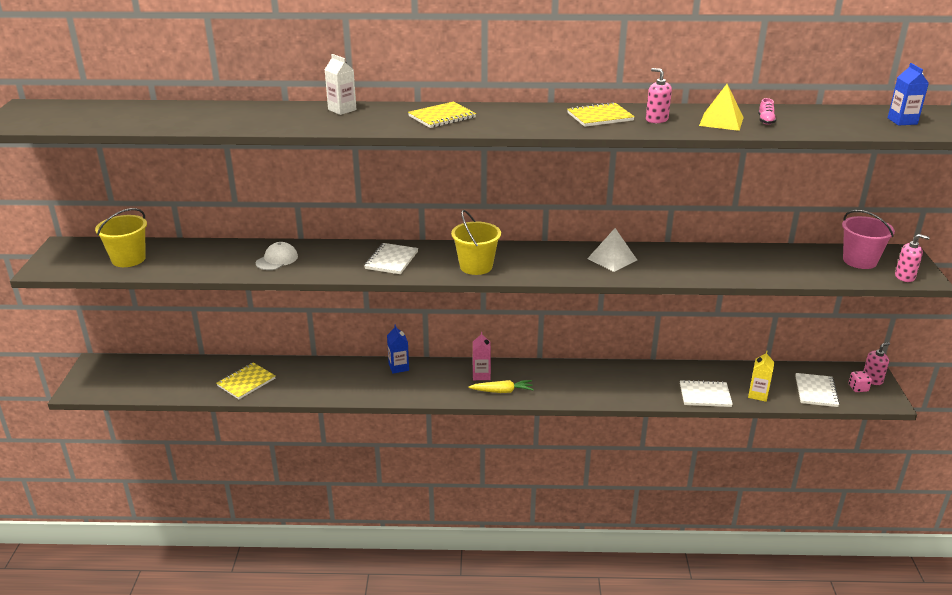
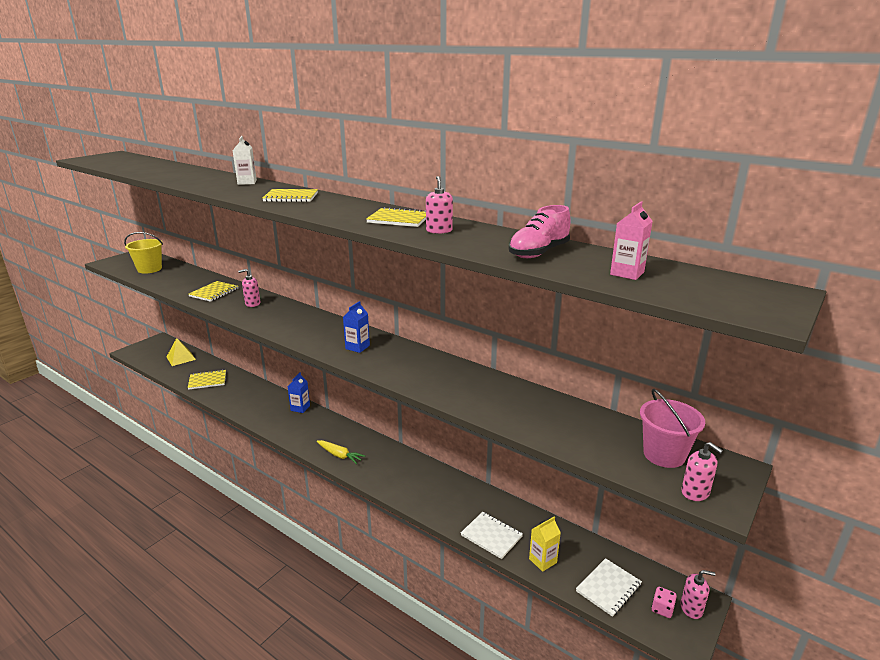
camera: 35 degrees right, 5 degrees down
(277, 260) = (214, 292): white cap -> yellow notebook
(347, 257) = (252, 303): none -> pink soap dispenser
(391, 260) = (273, 314): white notebook -> none
(476, 266) = (315, 336): yellow bucket -> none
(481, 375) = (343, 437): pink carton -> pink carton (627, 273)
(612, 259) = (421, 365): white pyramid -> none
(721, 121) = (493, 244): yellow pyramid -> yellow pyramid (181, 358)
(765, 121) = (538, 253): pink shoe -> pink shoe, size x1.99
(902, 121) = (701, 287): blue carton -> blue carton (357, 347)

